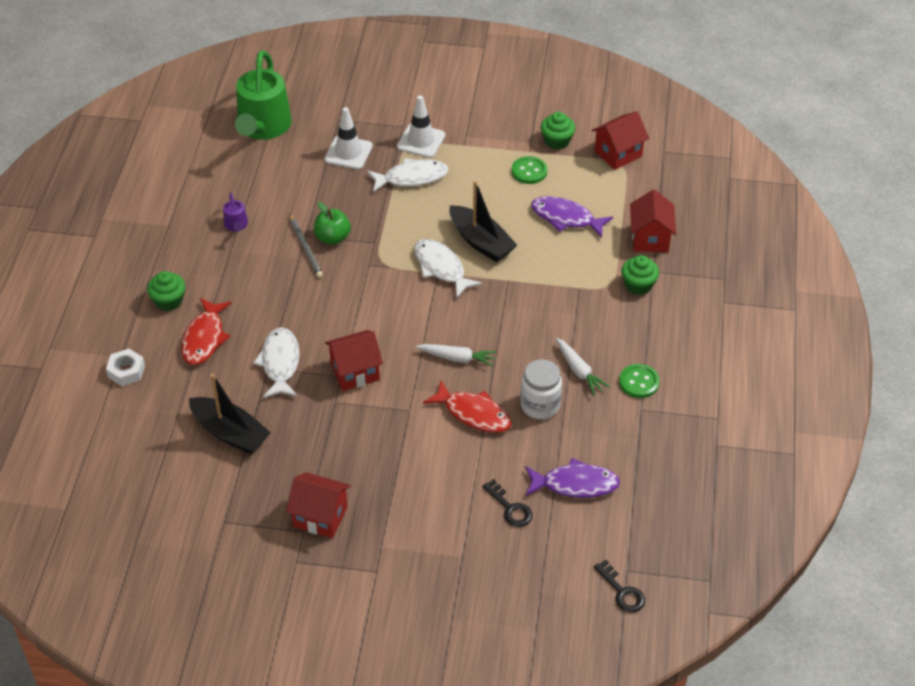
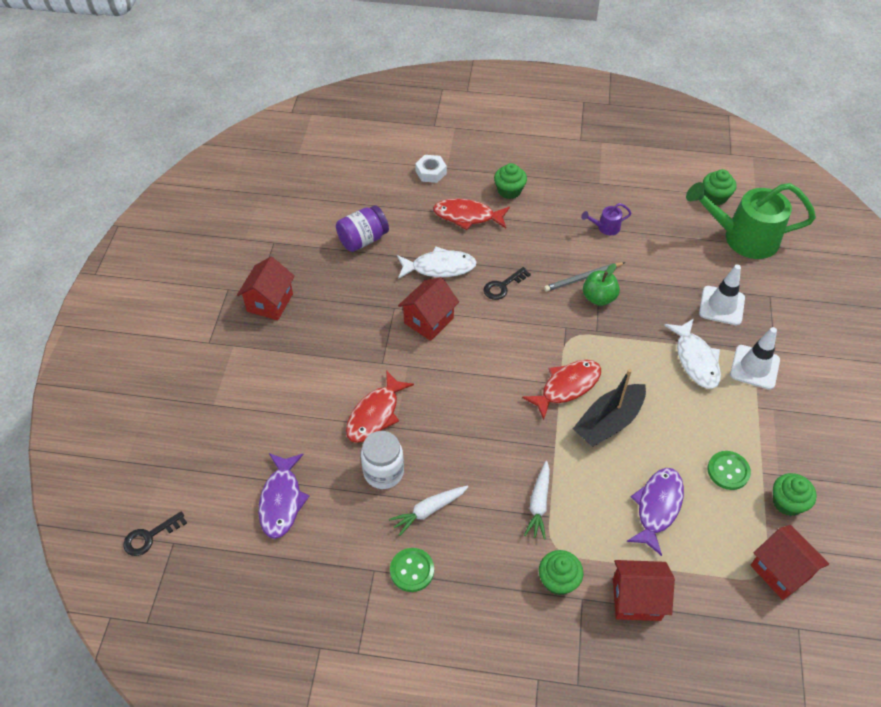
camera: 90 degrees right, 5 degrees up
(203, 140) = (715, 197): none -> green cupcake
(230, 433) = (363, 240): black boat -> purple jar
(355, 372) = (428, 321): red house -> red house turned 60 degrees clockwise
(441, 268) = (567, 387): white fish -> red fish
(457, 358) = (445, 401): white carrot -> white carrot (538, 504)
(510, 508) = (260, 443): black key -> black key (503, 286)

